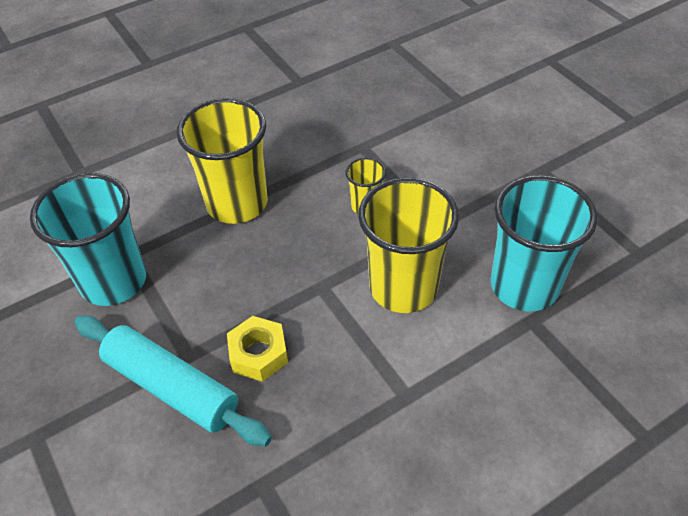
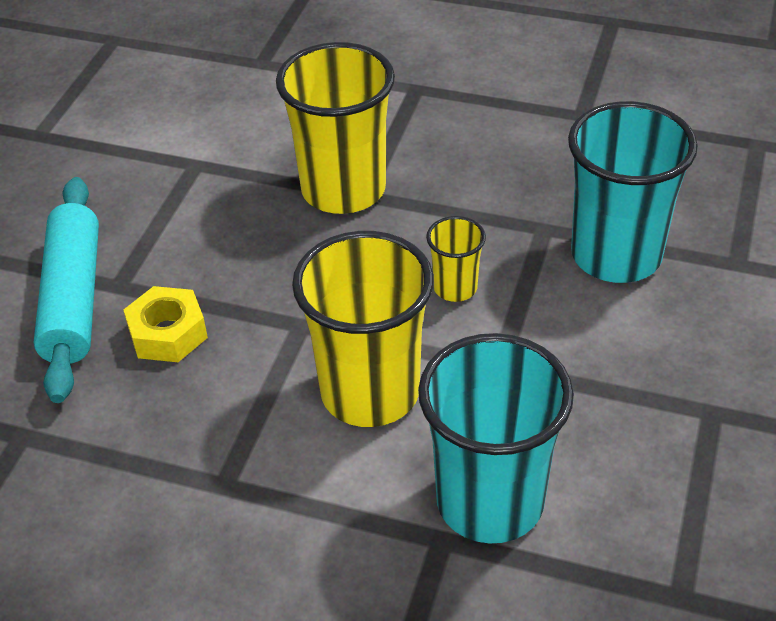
camera: 50 degrees right, 5 degrees down
(113, 281) = (155, 177): turquoise cup -> turquoise cup (616, 255)

